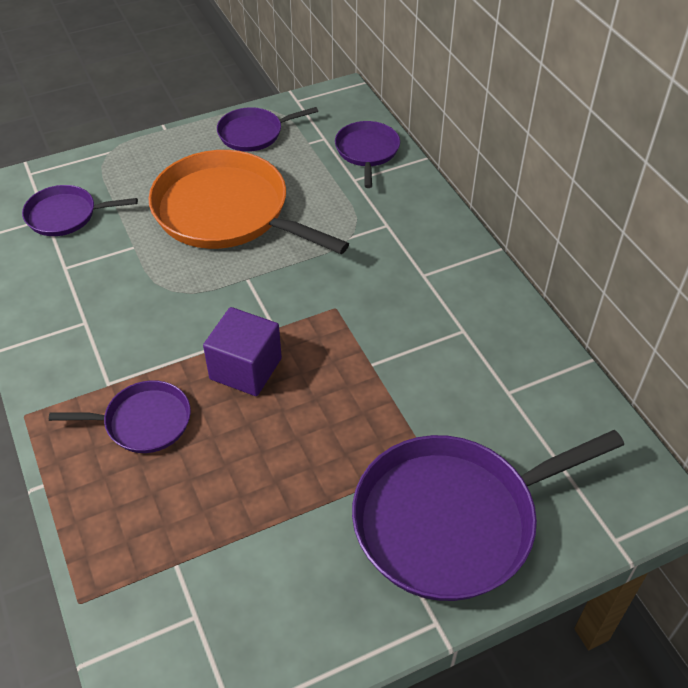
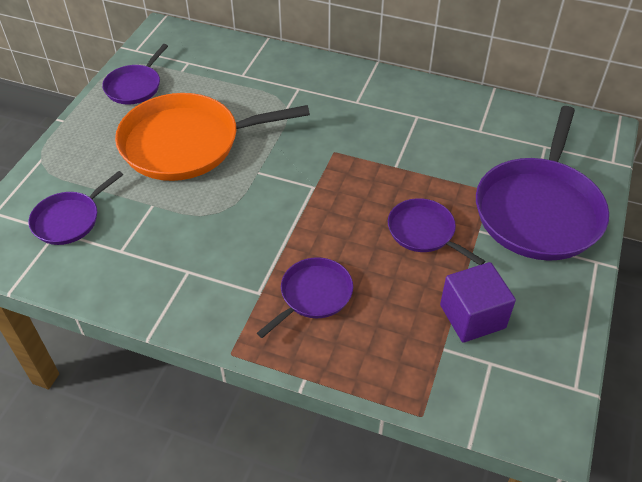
camera: 45 degrees left, 0 degrees up
(245, 369) = (330, 220): purple cube -> purple cube (472, 316)
(367, 151) = (227, 54): purple pan -> purple pan (424, 232)

